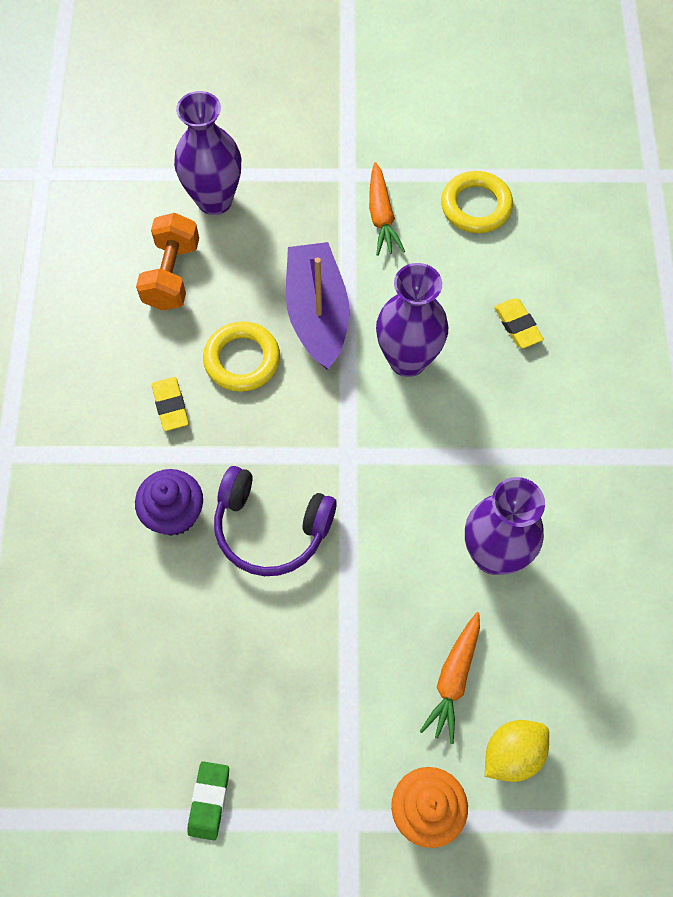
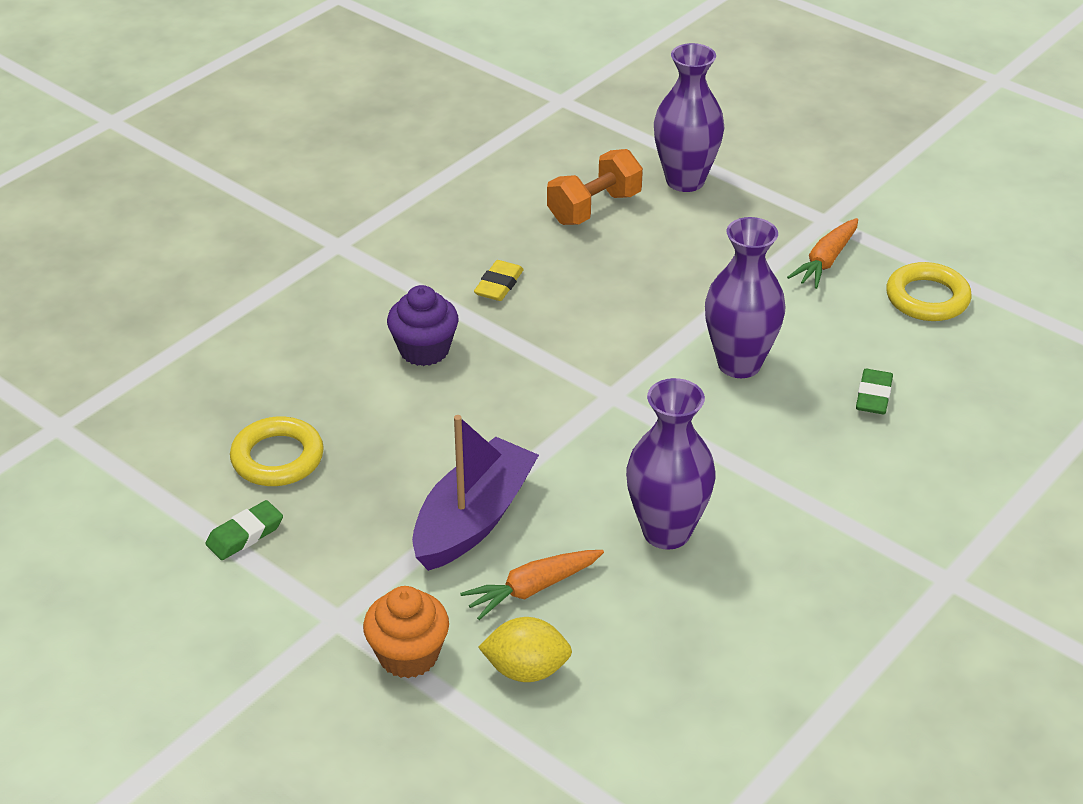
camera: 40 degrees right, 25 degrees down
(242, 360) = (591, 288): yellow ring -> yellow ring (277, 458)
(271, 528) = (491, 402): purple headphones -> none
(317, 314) = (691, 293): purple boat -> purple boat (473, 519)
(517, 325) = (873, 396): yellow eraser -> green eraser

